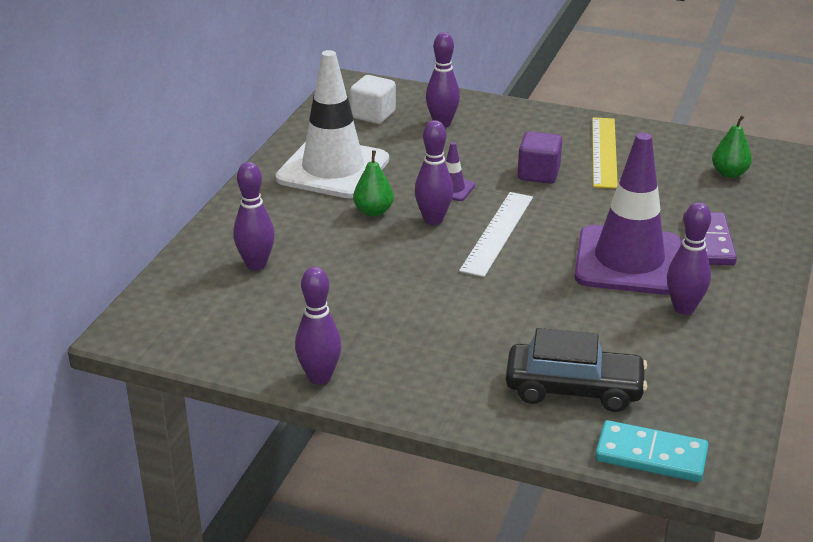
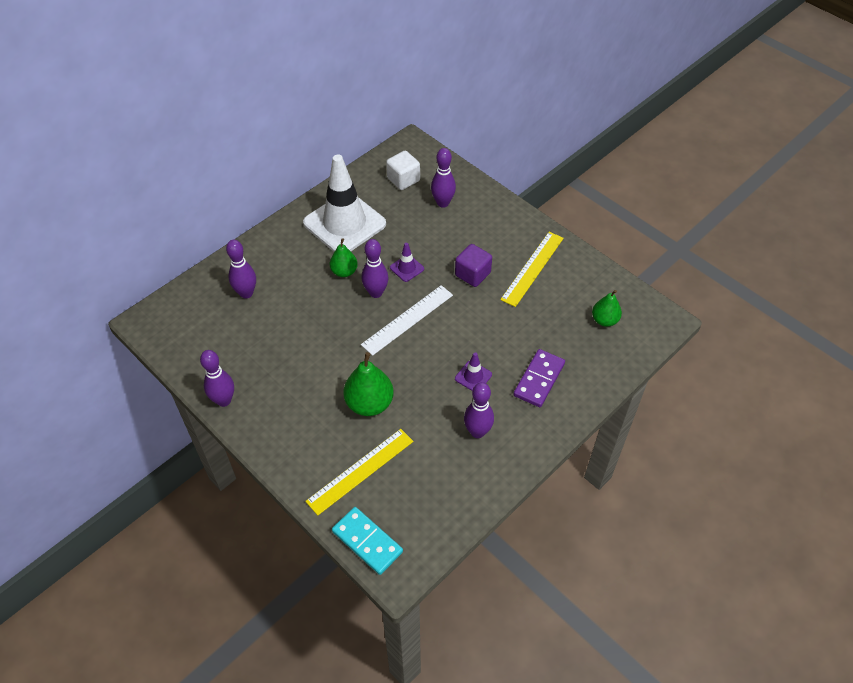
camera: 25 degrees right, 20 degrees up
(523, 322) = (369, 403): none -> green pear
(574, 389) = (360, 470): black car -> yellow ruler
(628, 261) = (473, 376): purple traffic cone -> purple traffic cone, size x0.40

